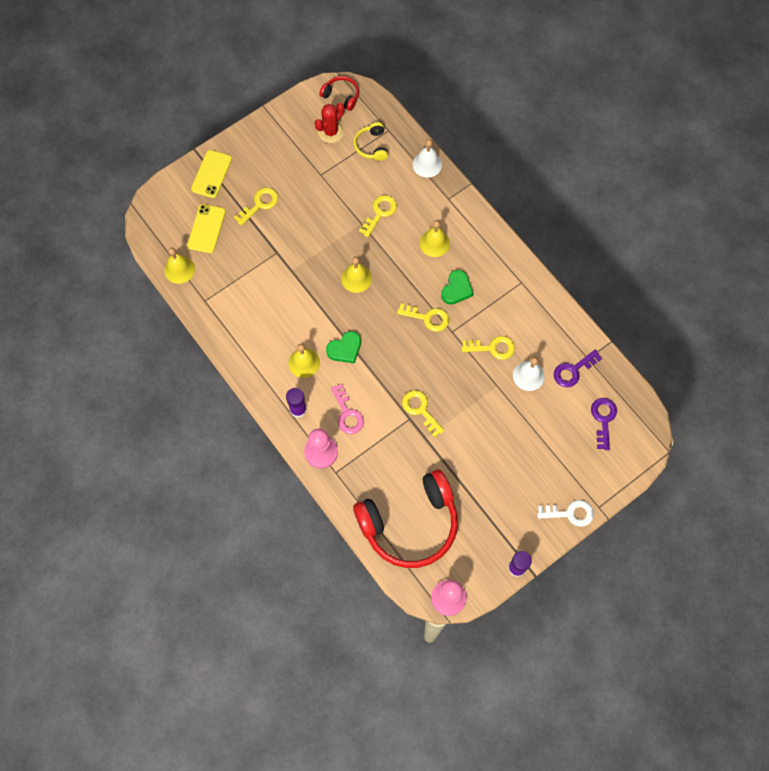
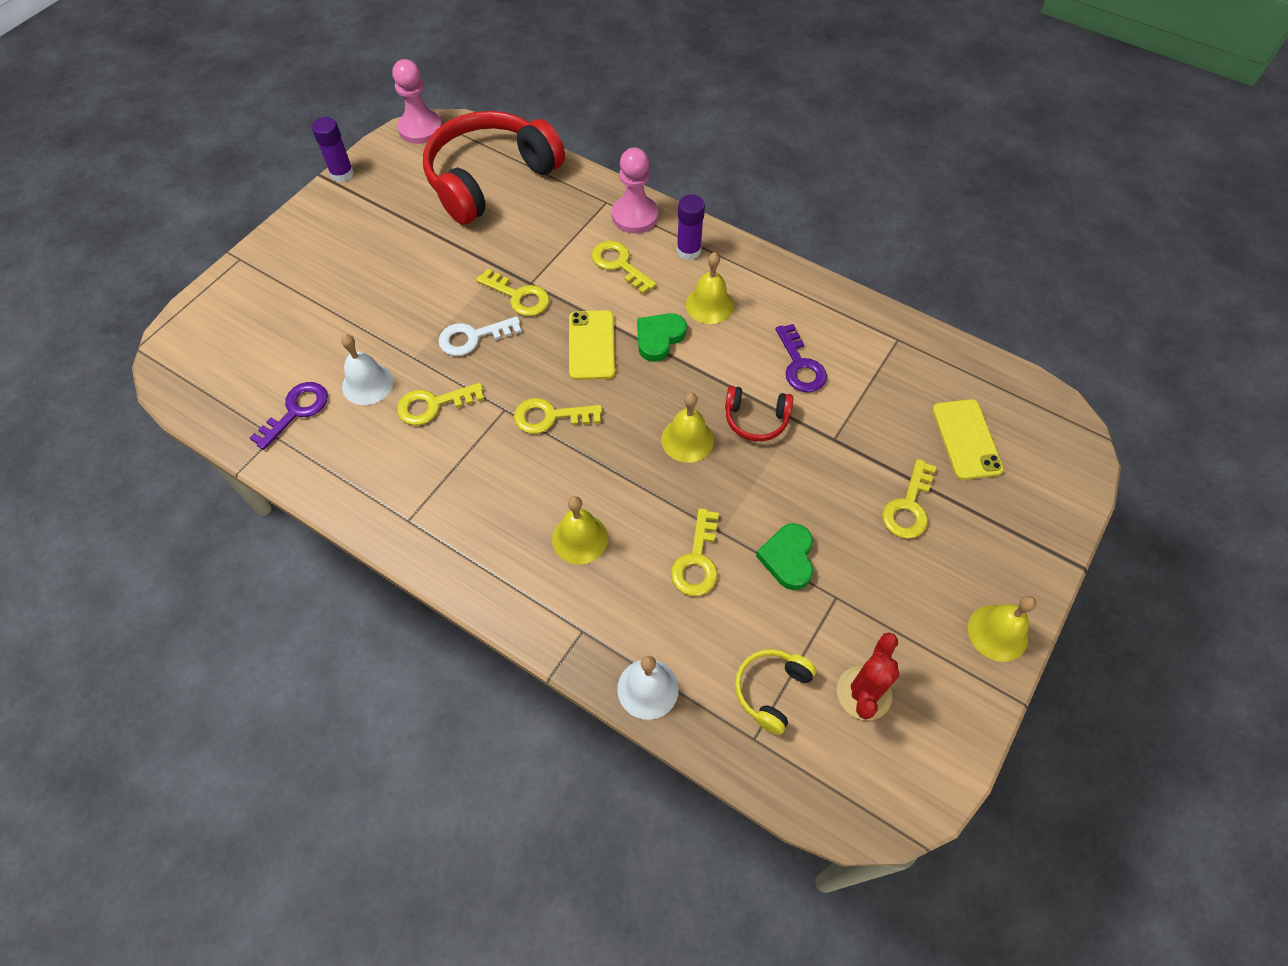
camera: 160 degrees right, 10 degrees down
(179, 269) = (964, 368): yellow bell -> yellow bell (997, 632)
(211, 174) = (1022, 532): yellow phone -> yellow phone (591, 345)
(341, 96) = (886, 787): red headphones -> red headphones (756, 419)
(347, 414) = (619, 264): pink key -> yellow key
(371, 146) = (771, 690): yellow headphones -> yellow headphones turned 120 degrees counterclockwise
(456, 289) = (517, 474): green heart -> green heart (788, 558)
(570, 513) = (279, 242): white key -> white key (472, 338)
(603, 419) = (241, 360): purple key -> purple key (800, 366)

